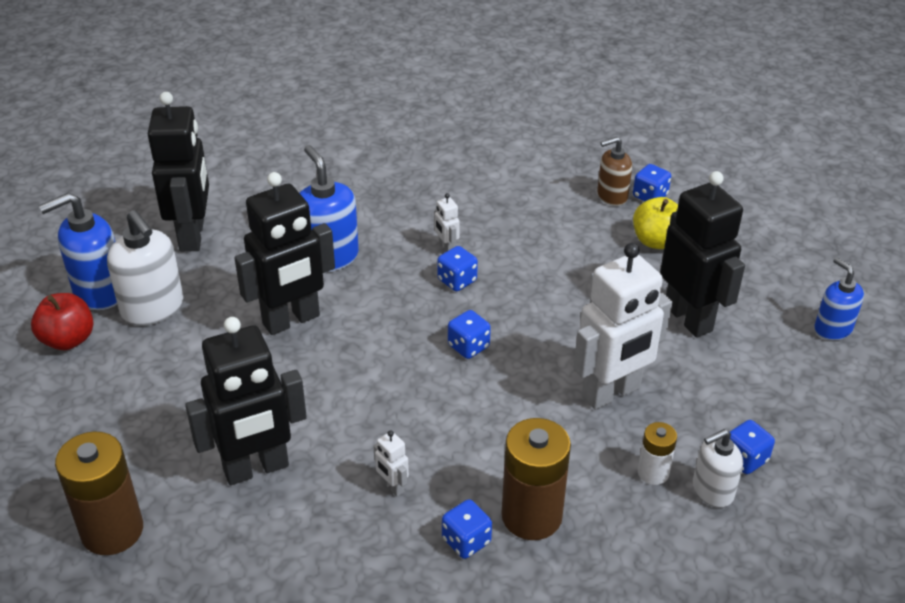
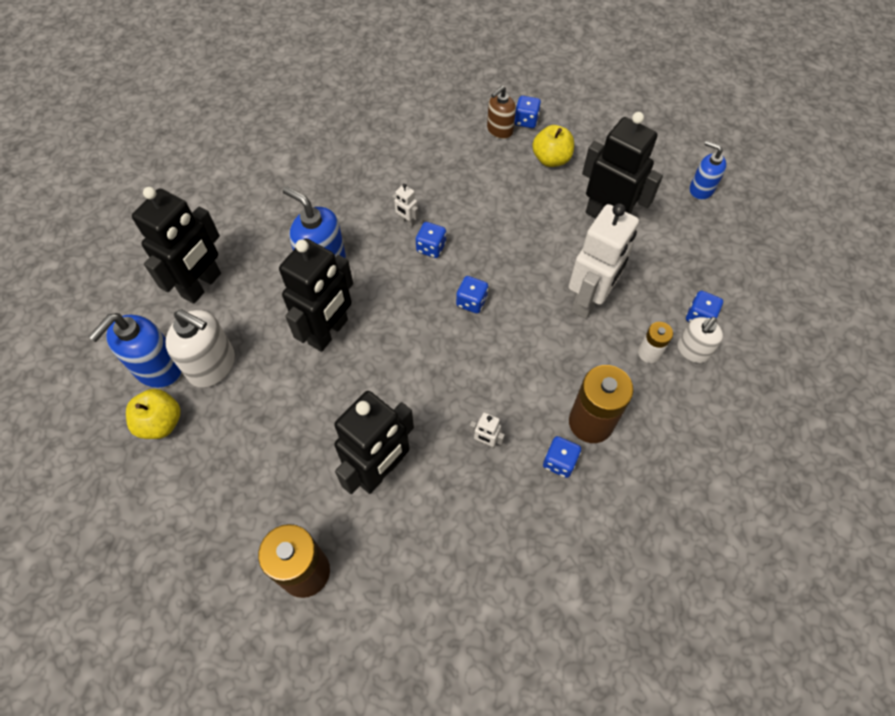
camera: 25 degrees left, 20 degrees up
(68, 340) = (161, 423): red apple -> yellow apple
(192, 235) = (202, 285): black robot -> black robot turned 60 degrees clockwise

